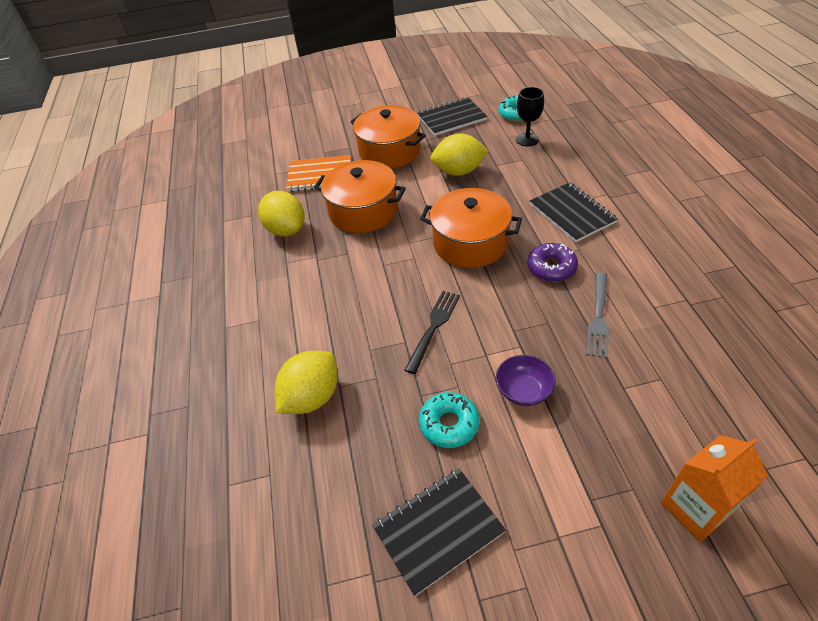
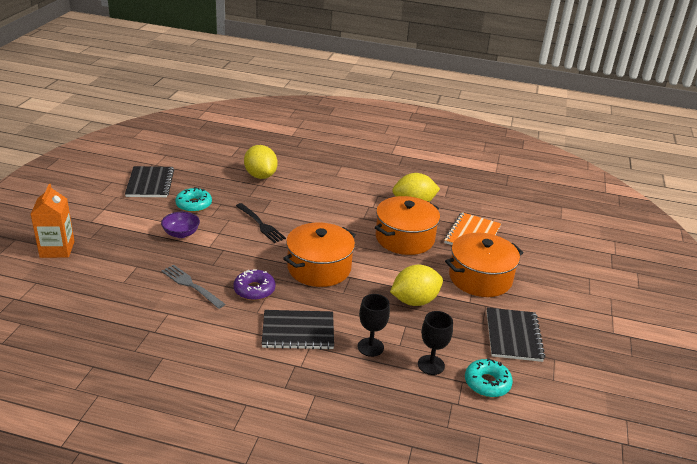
camera: 110 degrees right, 15 degrees down
(459, 171) = (414, 301): yellow lemon -> yellow lemon turned 45 degrees clockwise
(542, 171) = (370, 347): none -> black goblet

